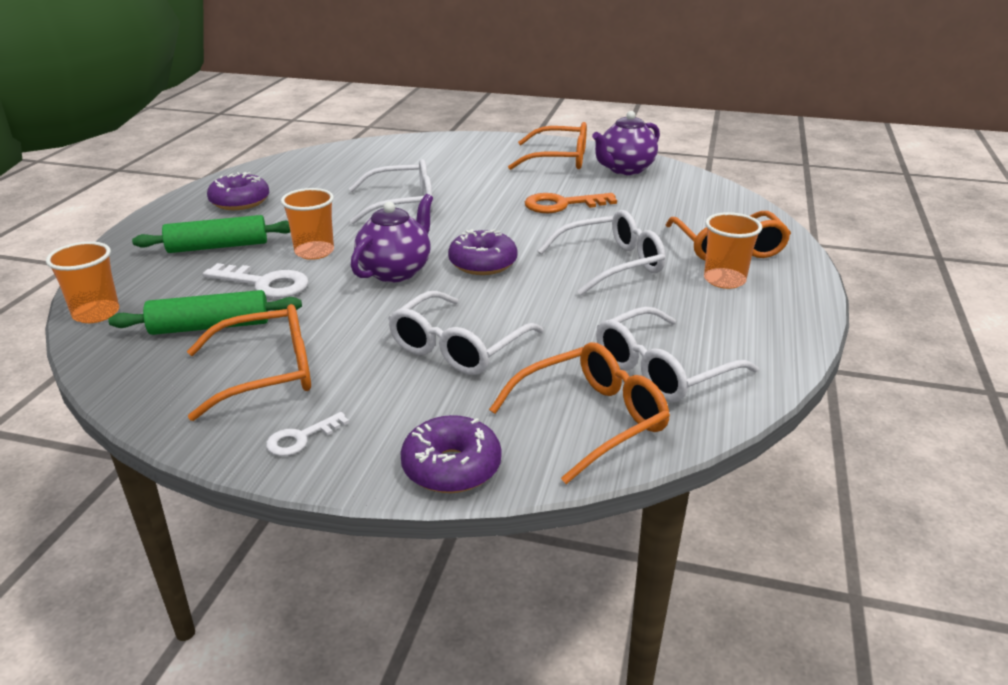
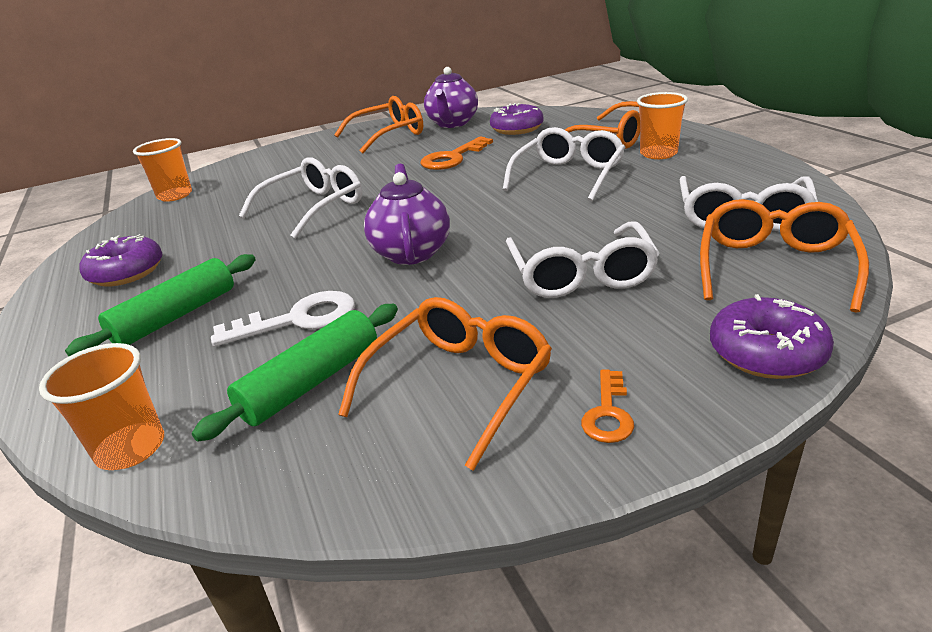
camera: 35 degrees left, 0 degrees up
(301, 438) = (608, 413): white key -> orange key
(314, 252) = (299, 273): orange cup -> orange cup (175, 195)
(483, 263) = (474, 215): purple donut -> purple donut (517, 129)

